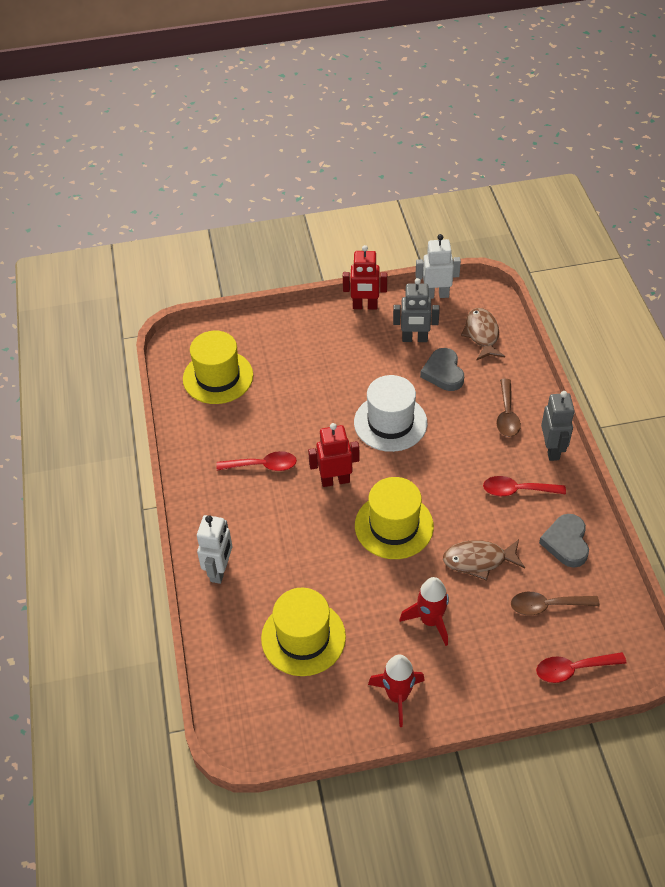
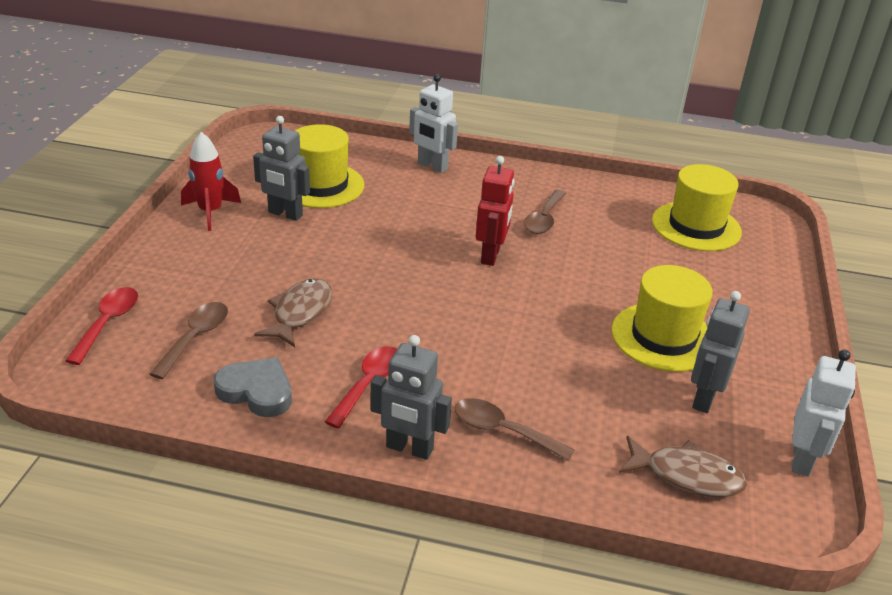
camera: 110 degrees right, 15 degrees down
(262, 465) = (544, 219): red spoon -> brown spoon
(365, 306) = (793, 374): red robot -> none
(365, 639) = (285, 214): none -> grey robot
(390, 422) = (553, 322): white hat -> none
(394, 526) = (398, 273): yellow hat -> yellow hat (663, 337)
(430, 621) = (263, 255): red rocket -> none
(443, 372) = (620, 400): grey heart -> none

